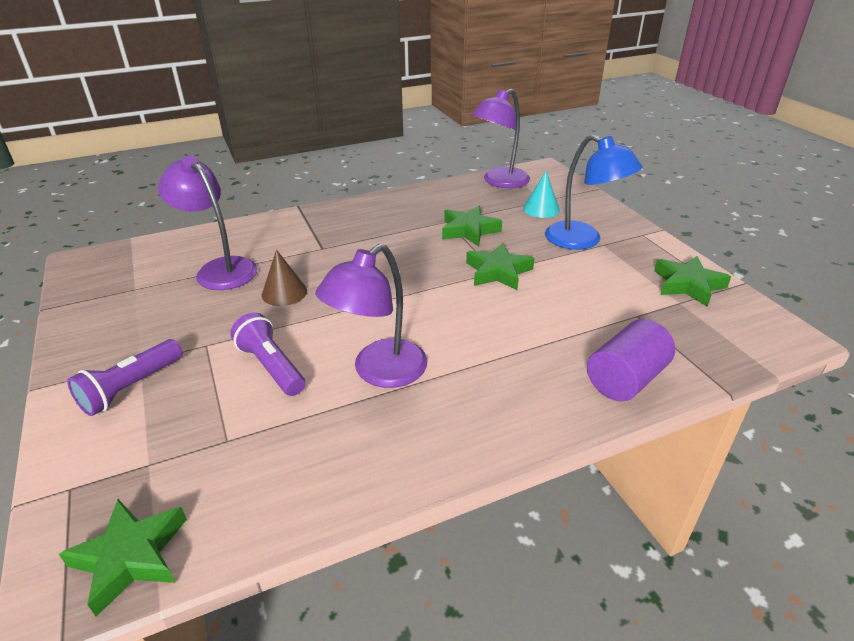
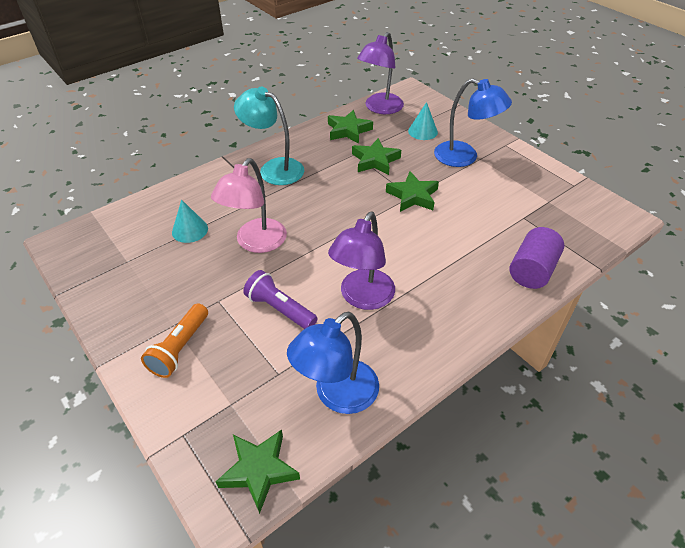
camera: 15 degrees left, 10 degrees up
(131, 388) = (180, 348): purple flashlight -> orange flashlight
(220, 269) = (190, 230): purple lamp -> turquoise cone
(284, 292) = (256, 243): brown cone -> pink lamp
(285, 483) = (337, 395): none -> blue lamp
(347, 223) = (274, 168): none -> turquoise lamp
(688, 285) = (550, 185): green star -> green star (348, 130)

